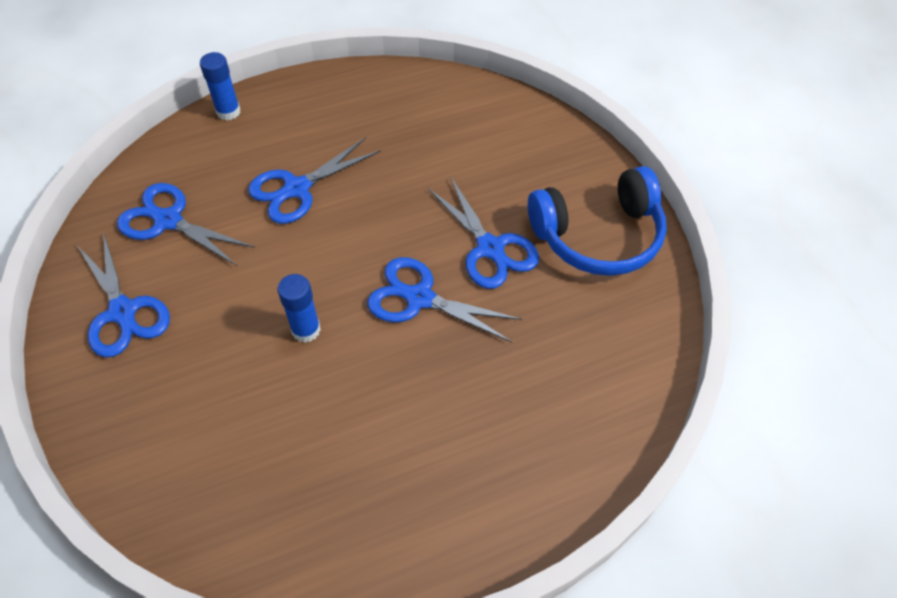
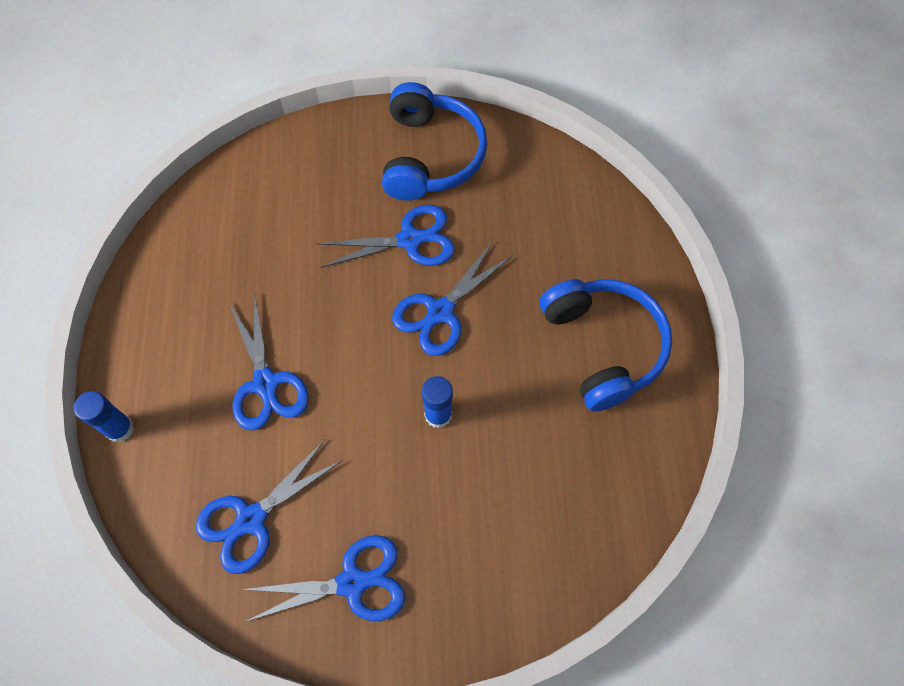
camera: 70 degrees left, 10 degrees up
(438, 467) = (603, 346): none -> blue headphones

